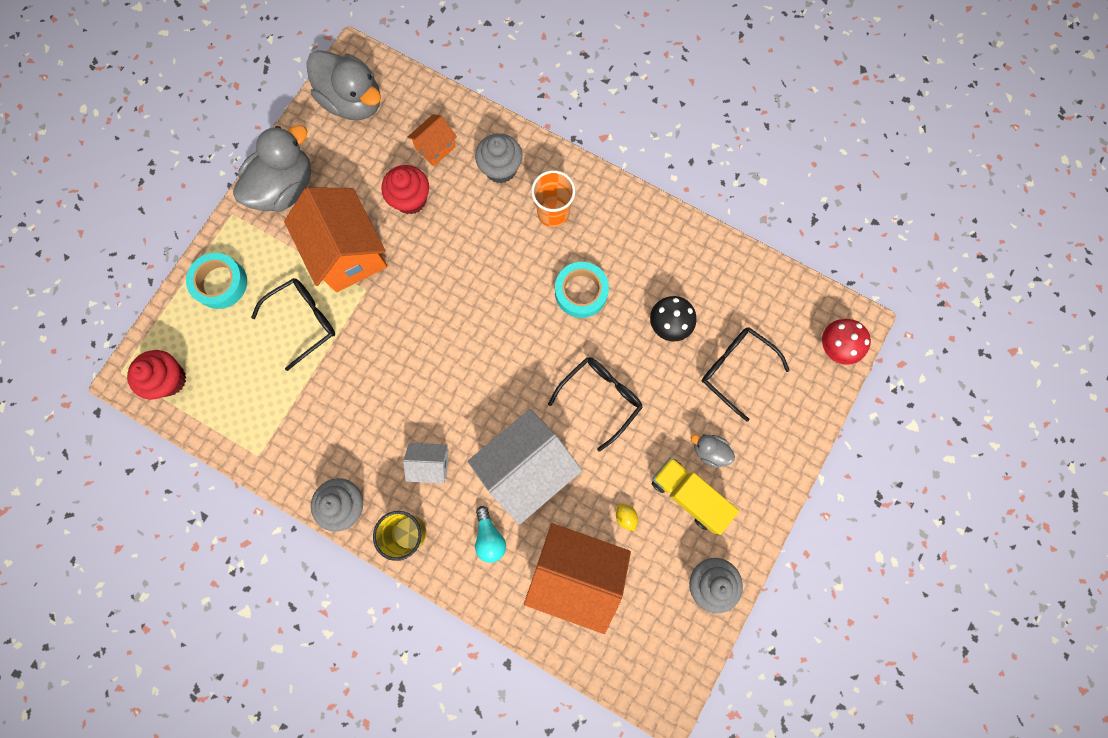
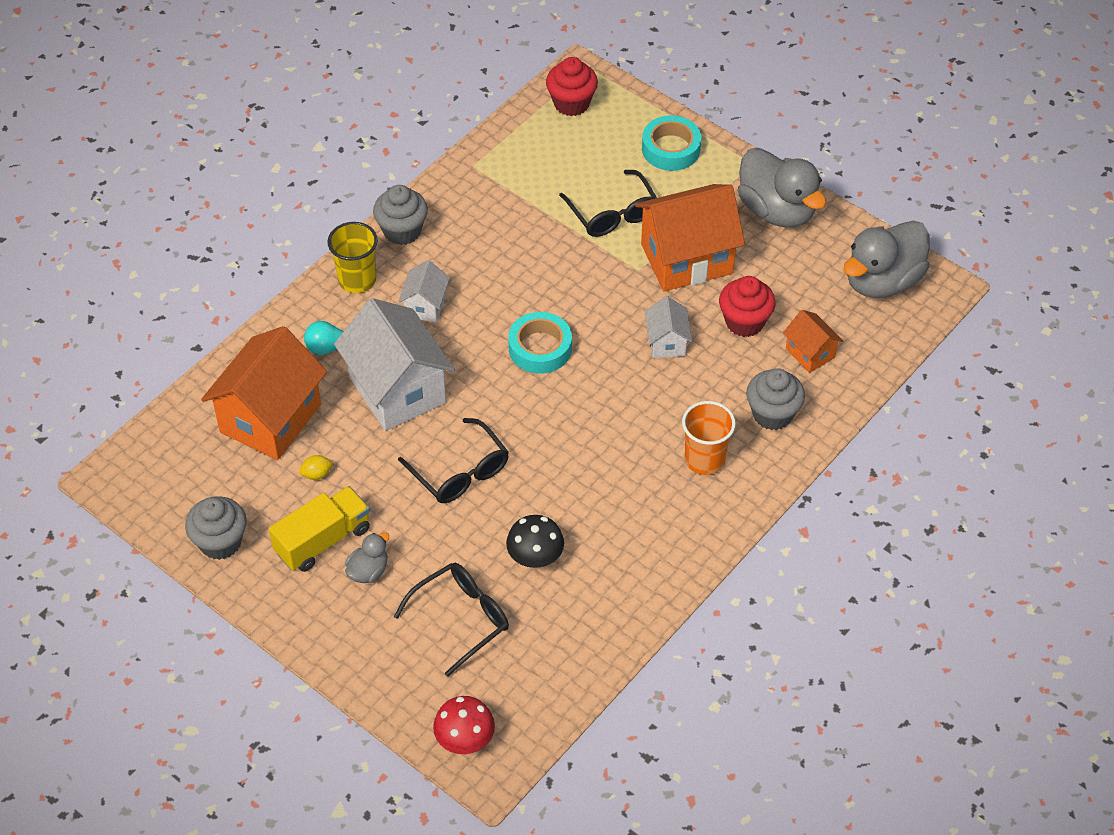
camera: 100 degrees right, 25 degrees down
(441, 256) = (667, 342): none -> white house
(581, 292) = (595, 473): turquoise tape -> turquoise tape (540, 348)

